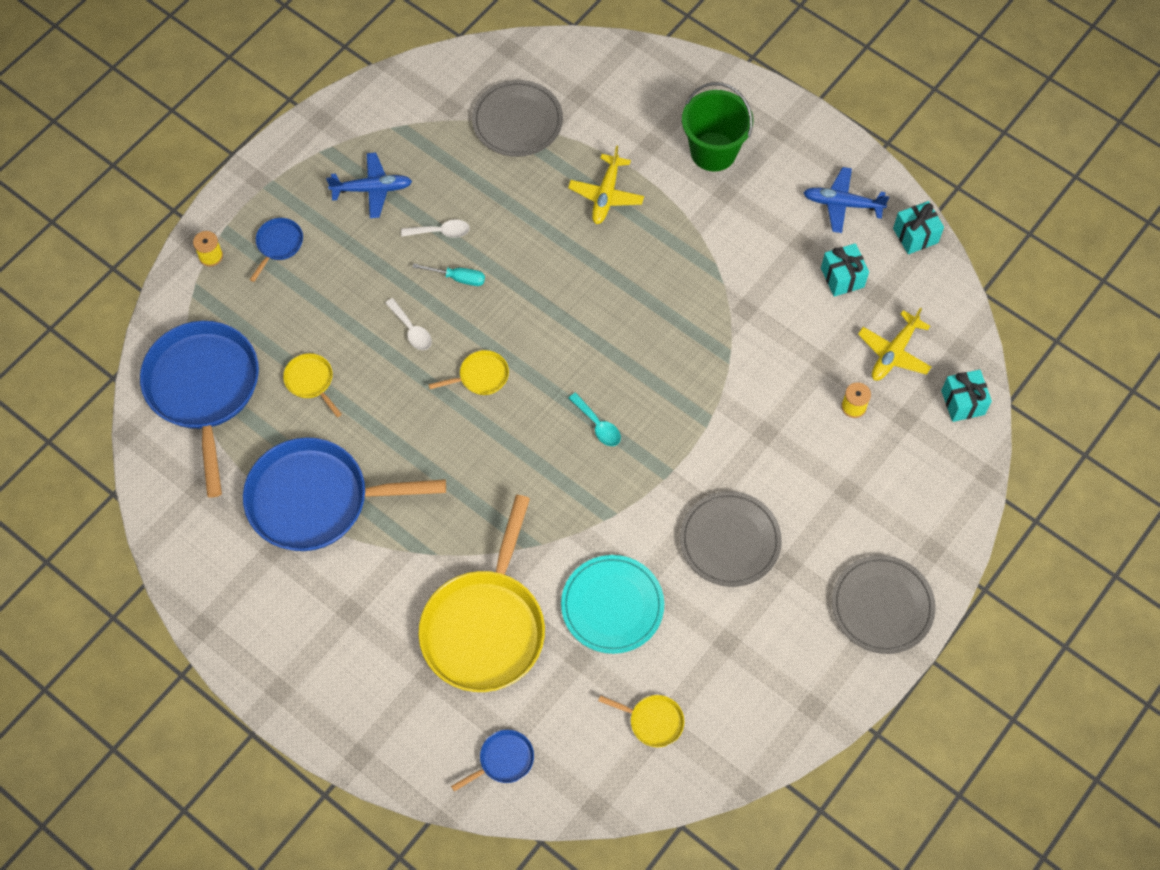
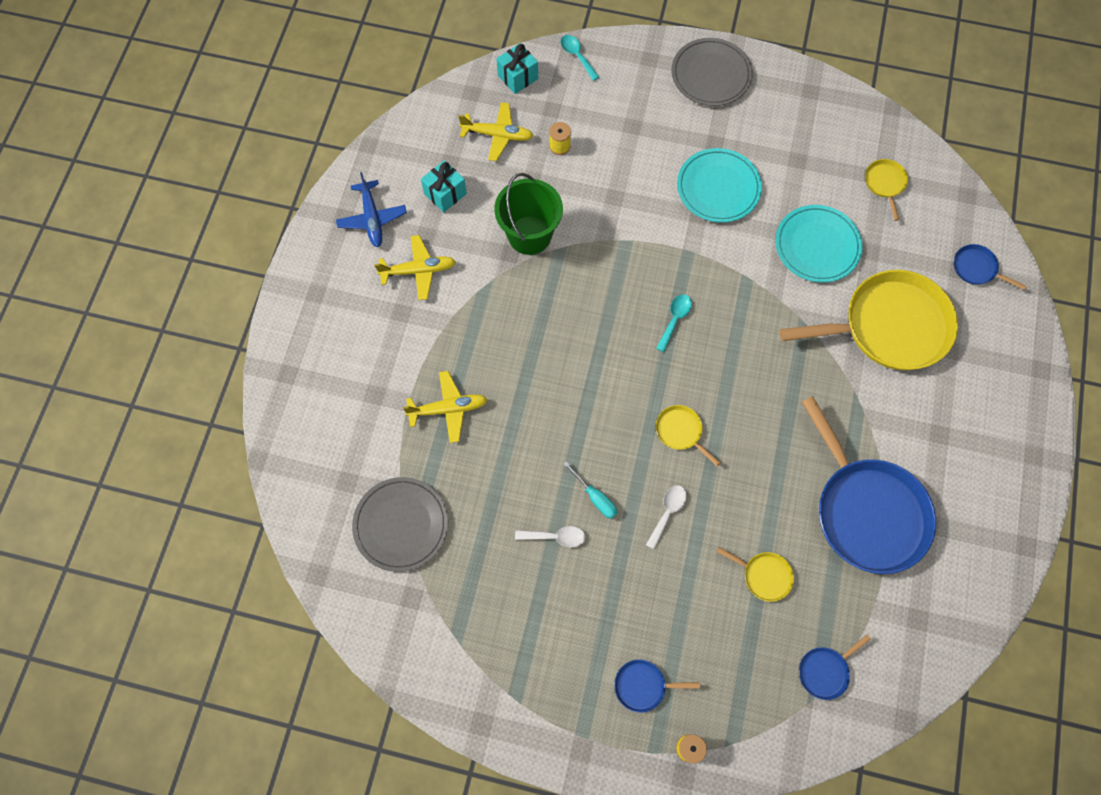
camera: 115 degrees left, 5 degrees up
(204, 390) = (825, 671): blue pan -> blue pan, size x0.42
(311, 381) = (763, 575): yellow pan -> yellow pan turned 90 degrees counterclockwise
(372, 189) = (539, 626): blue plane -> none
(440, 232) = (555, 537): white spoon -> white spoon turned 120 degrees clockwise
(458, 278) = (595, 497): turquoise screwdriver -> turquoise screwdriver turned 150 degrees clockwise
(713, 151) = (361, 338): green bucket -> green bucket (529, 235)
(730, 540) = (718, 187): grey plate -> turquoise plate
(763, 223) = (418, 270): none -> yellow plane
(915, 235) = (379, 156): turquoise gift -> none
(967, 475) = (577, 56): none -> turquoise spoon

